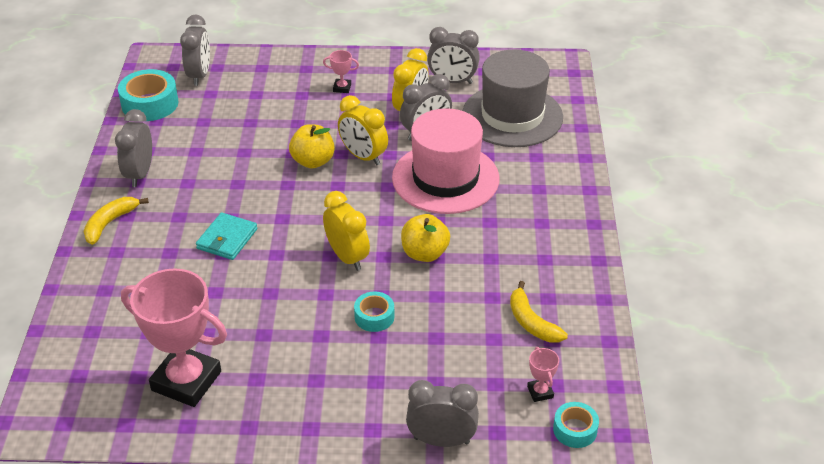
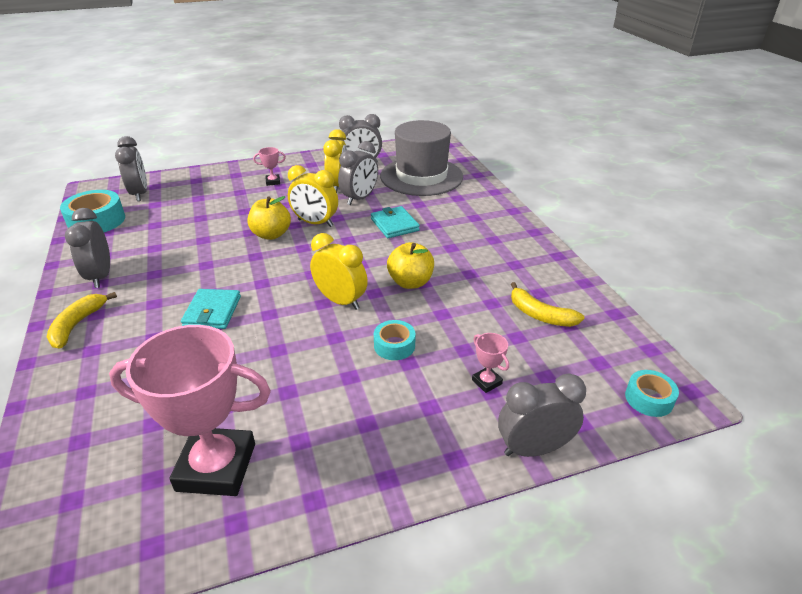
camera: 20 degrees left, 5 degrees down
(445, 178) = (394, 225): pink hat -> turquoise wallet
(540, 392) = (592, 373): pink trophy -> pink trophy (486, 382)

